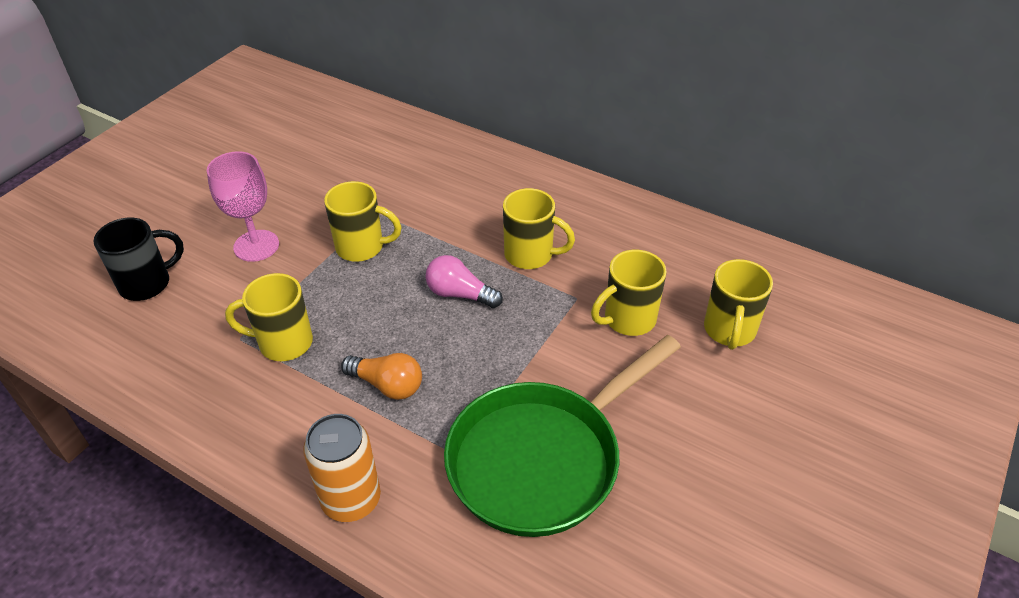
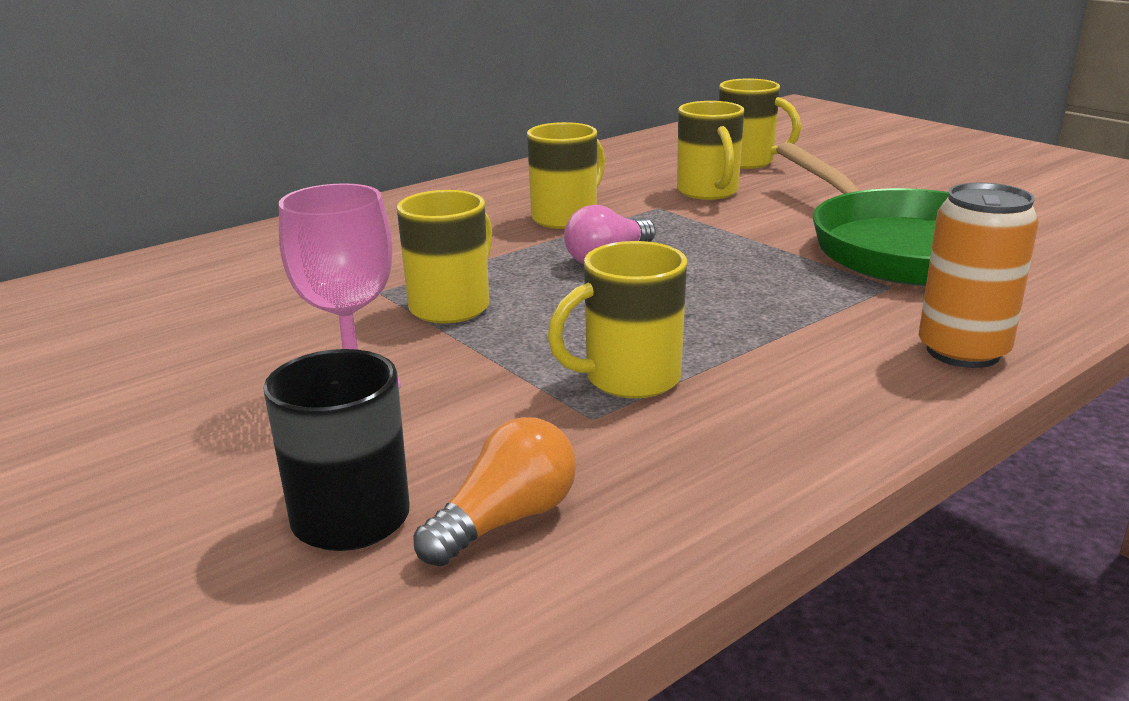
camera: 70 degrees left, 20 degrees down
(283, 343) = (629, 379): yellow mug -> yellow mug turned 45 degrees clockwise
(387, 385) = (757, 313): orange light bulb -> orange light bulb (505, 520)

